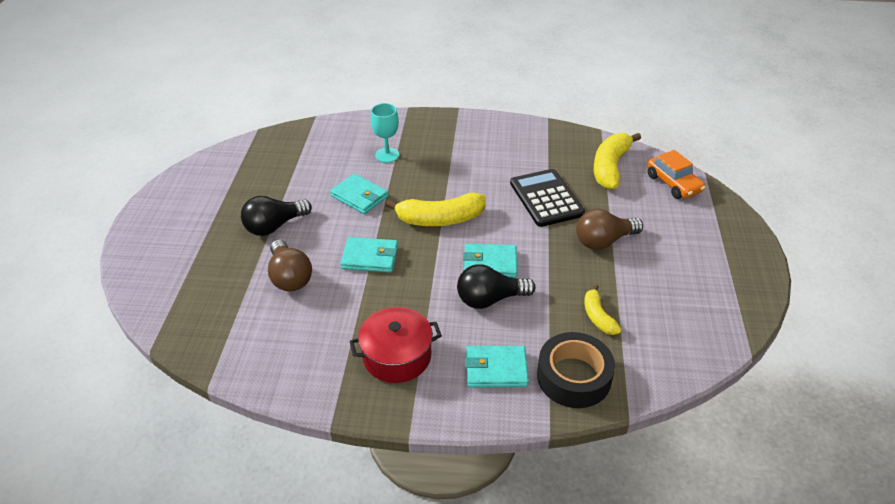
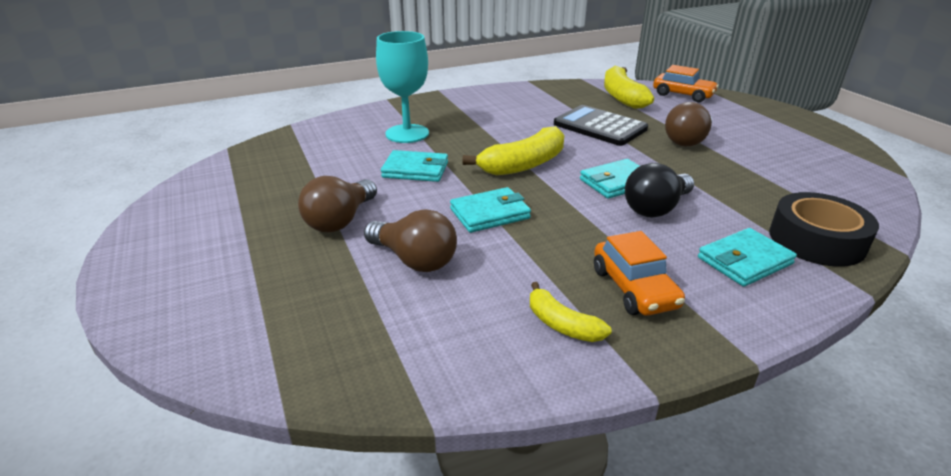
camera: 30 degrees left, 10 degrees down
(274, 226) = (340, 220): black light bulb -> brown light bulb
(387, 155) = (407, 134): turquoise goblet -> turquoise goblet, size x1.52
(397, 356) = (634, 288): red pot -> orange car
(598, 317) = (763, 190): yellow banana -> yellow banana (562, 324)

